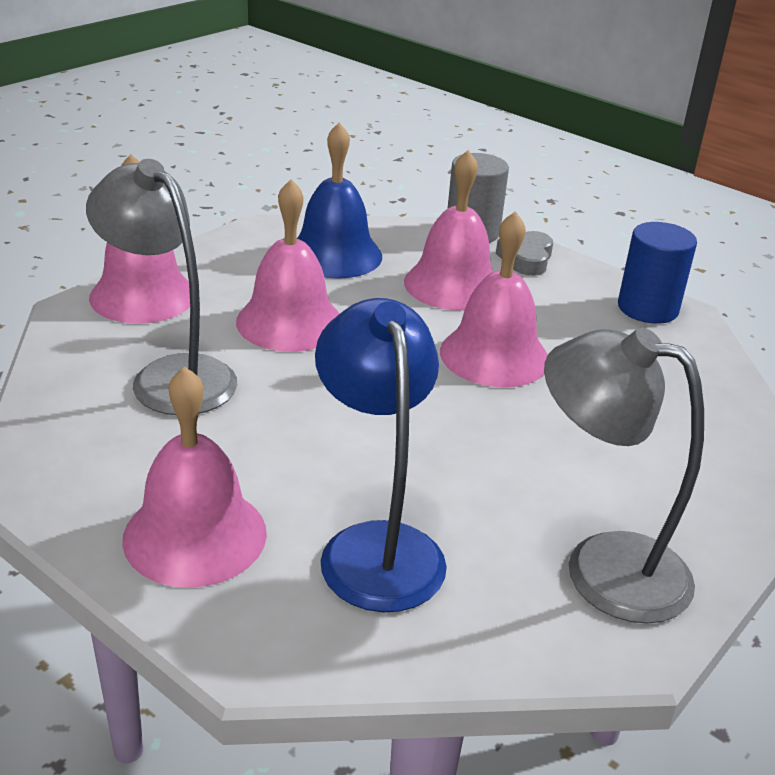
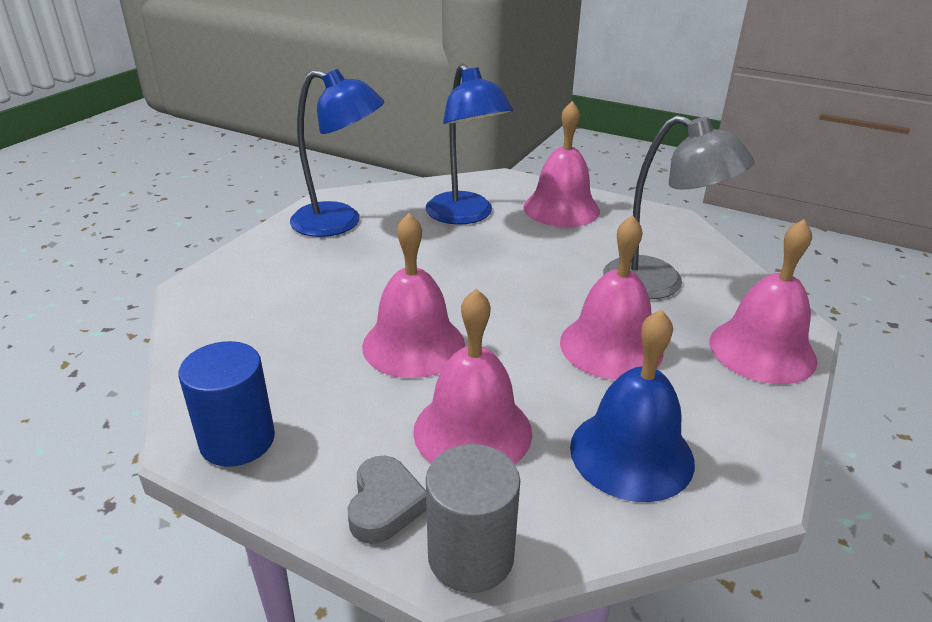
camera: 170 degrees right, 0 degrees up
(602, 567) = (340, 223): grey lamp -> blue lamp

